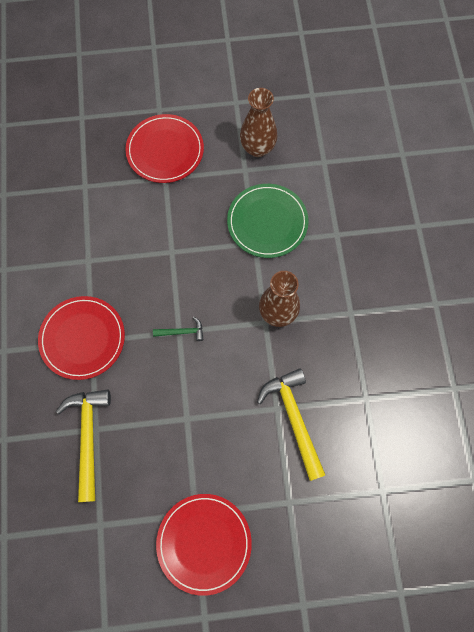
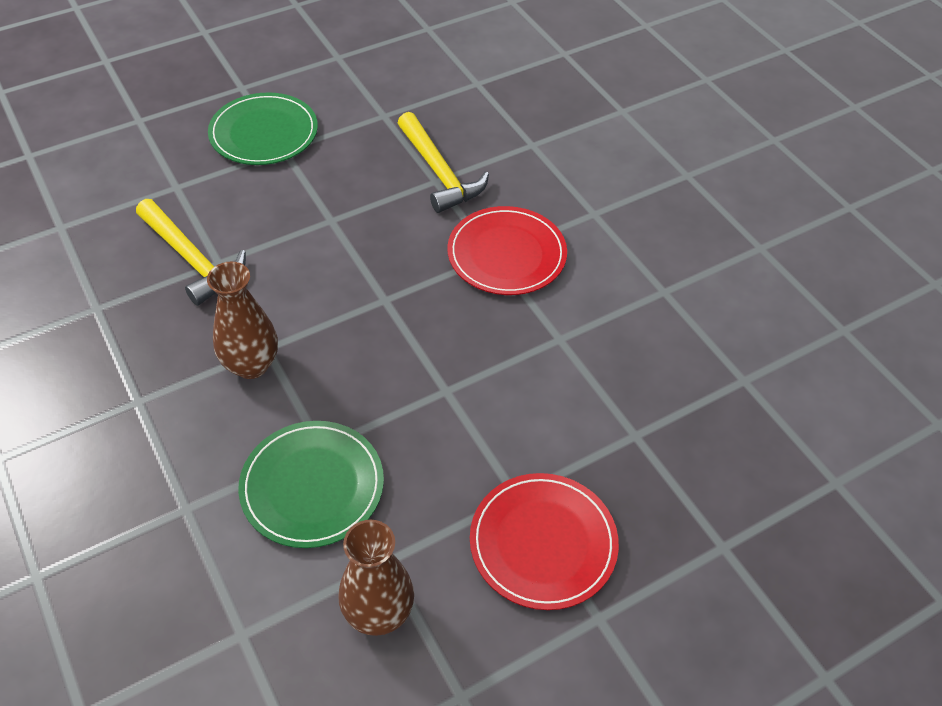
camera: 155 degrees right, 20 degrees down
(182, 332) = (380, 301): green hammer -> none
(204, 543) = (264, 133): red plate -> green plate

